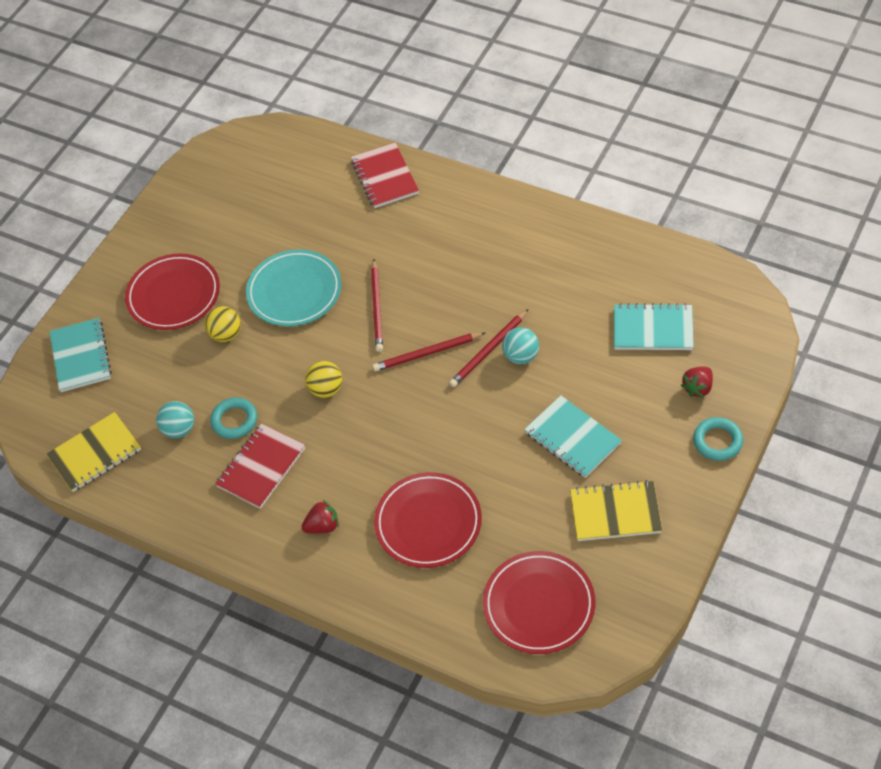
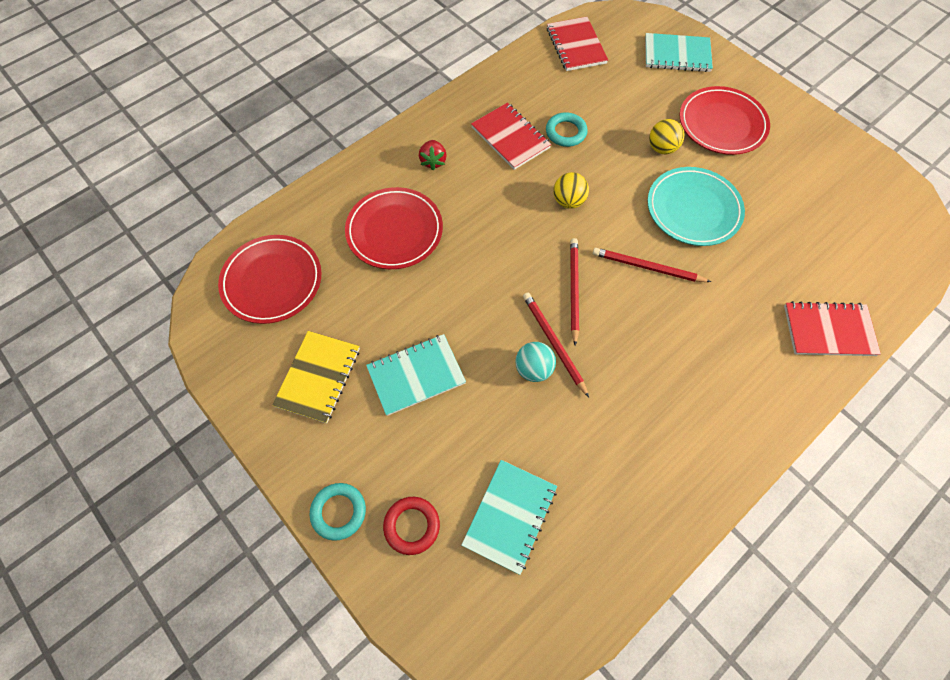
camera: 105 degrees right, 10 degrees up
(95, 453) = (576, 46): yellow notebook -> red notebook
(179, 429) = (574, 97): turquoise ball -> none
(698, 388) = (412, 526): red strawberry -> red ring

